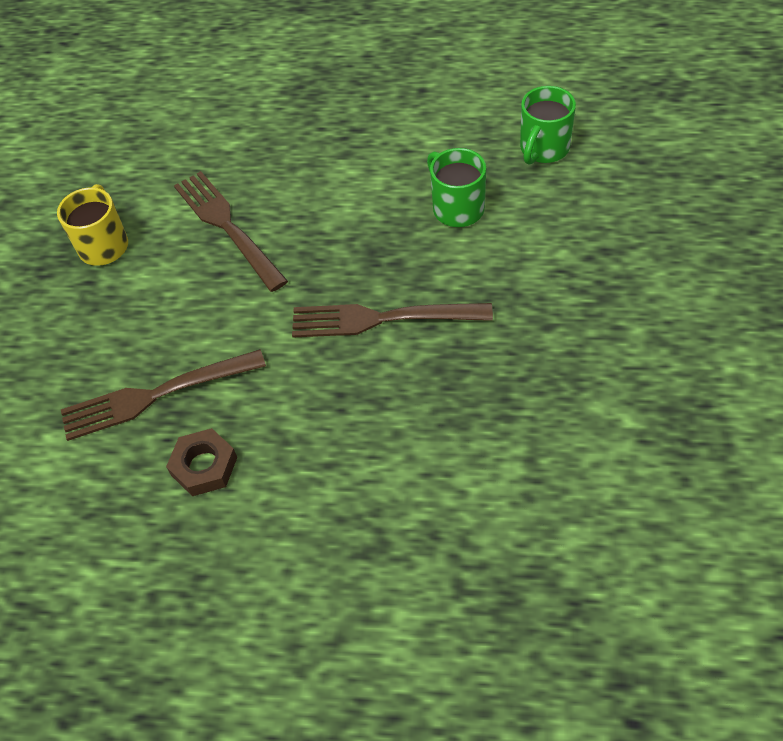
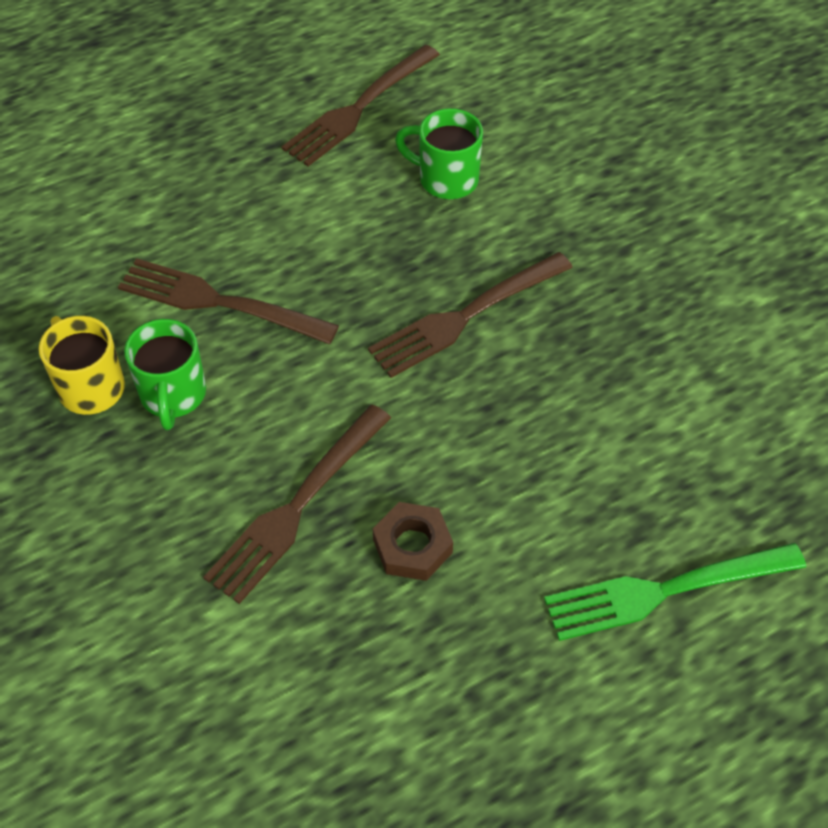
camera: 40 degrees left, 0 degrees up
(348, 608) = (665, 590): none -> green fork
(438, 127) = (359, 108): none -> brown fork
(543, 149) = (481, 88): green mug -> green mug (173, 395)

